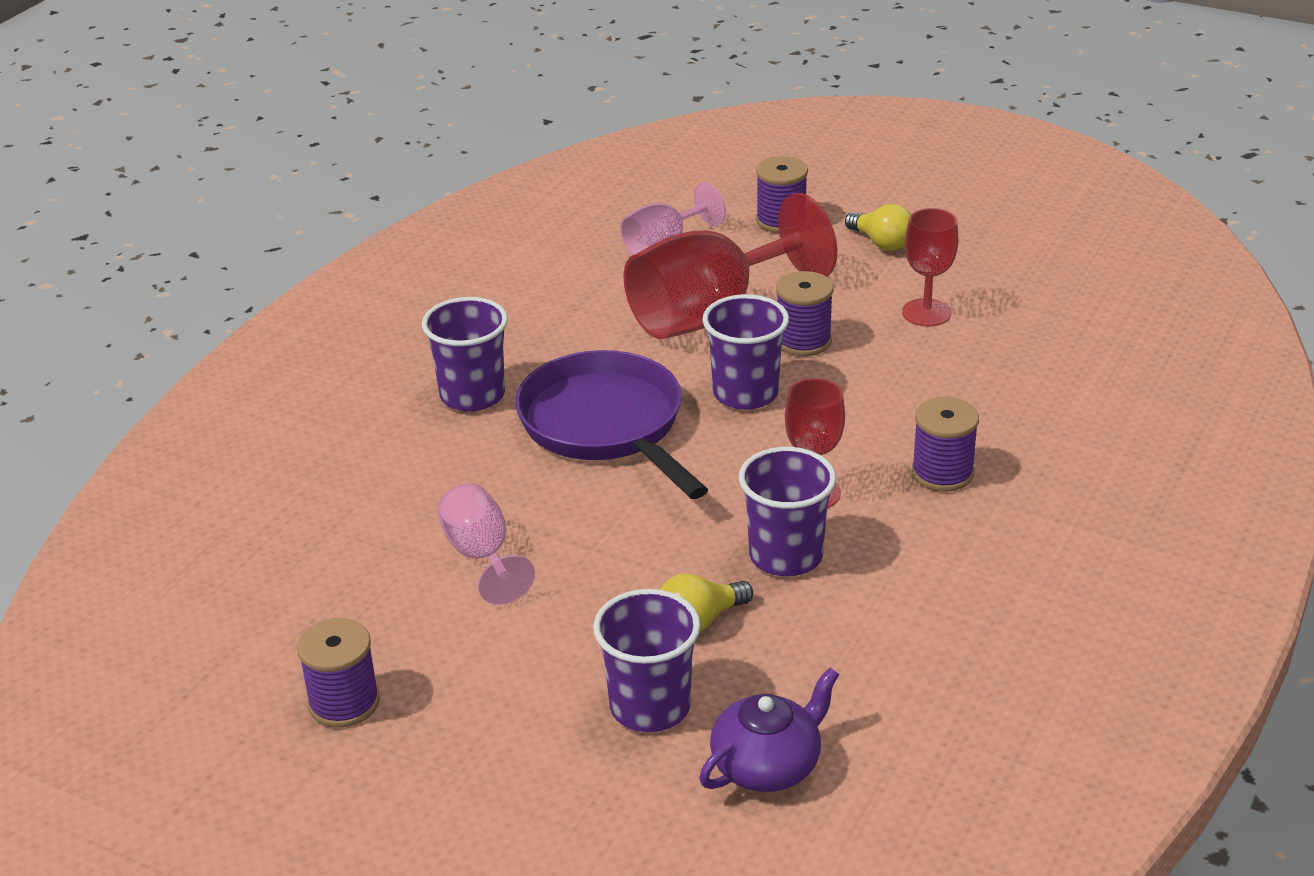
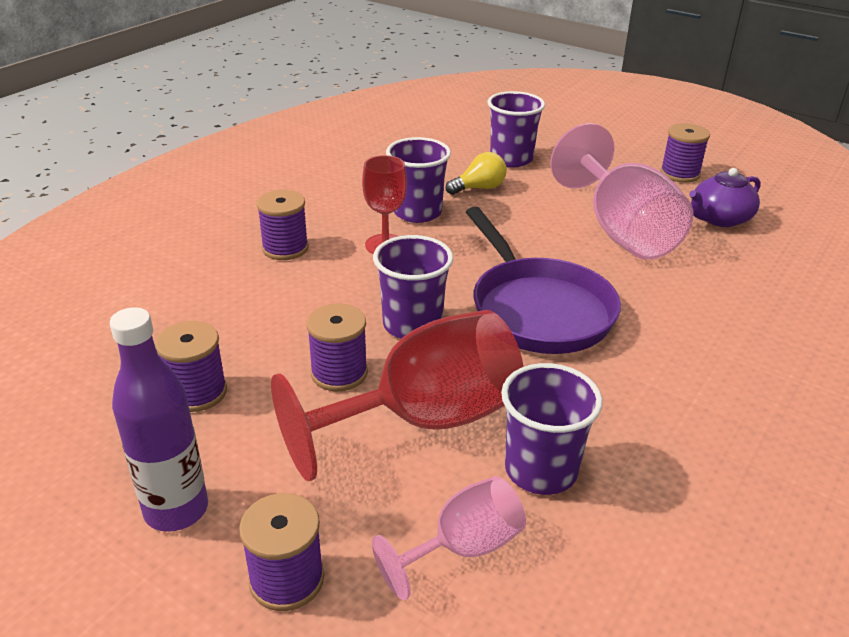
camera: 175 degrees left, 0 degrees up
(472, 395) = (664, 350): purple cup -> purple cup (541, 470)
(481, 556) = (621, 231): pink goblet -> pink goblet, size x1.87
(767, 765) = (455, 137): purple teapot -> purple teapot (719, 218)
(882, 243) = (176, 510): yellow light bulb -> purple bottle
(926, 313) = (197, 392): red goblet -> purple spool

